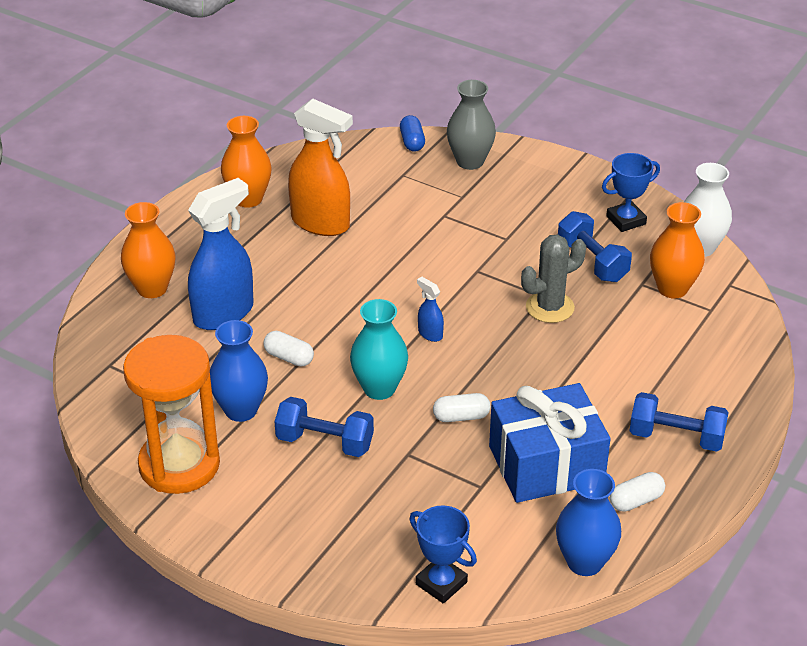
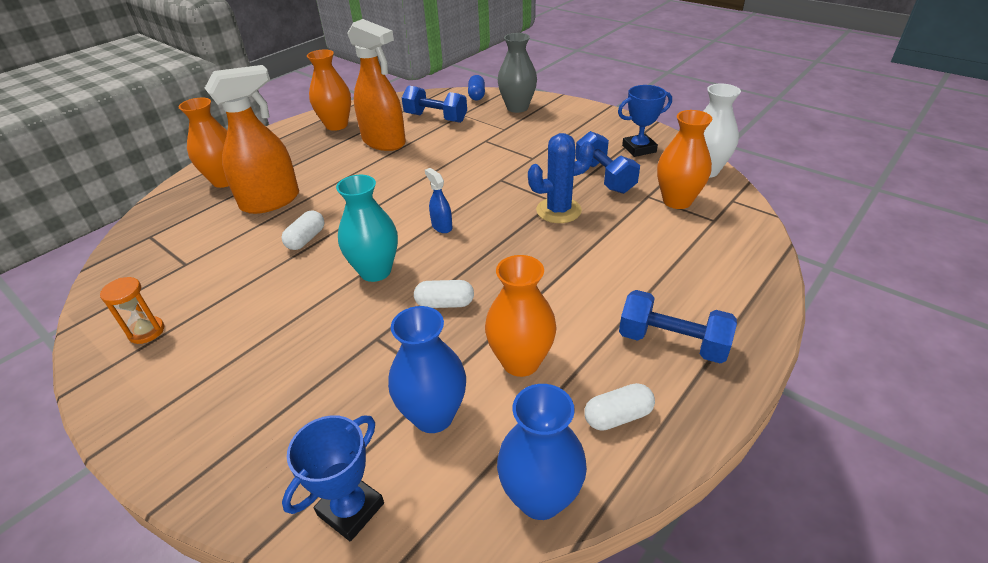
camera: 10 degrees right, 0 degrees up
(179, 465) = (146, 331): orange hourglass -> orange hourglass, size x0.41
(224, 313) = (271, 201): blue spray bottle -> orange spray bottle
(241, 410) = (237, 282): blue vase -> blue vase (433, 416)
(289, 357) = (306, 239): white capsule -> white capsule turned 75 degrees clockwise
(324, 442) = (298, 320): blue dumbbell -> blue dumbbell (436, 118)
(441, 583) = (351, 509): blue trophy -> blue trophy turned 75 degrees clockwise
(546, 464) = (520, 362): blue gift -> orange vase
(550, 307) = (558, 210): grey cactus -> blue cactus

